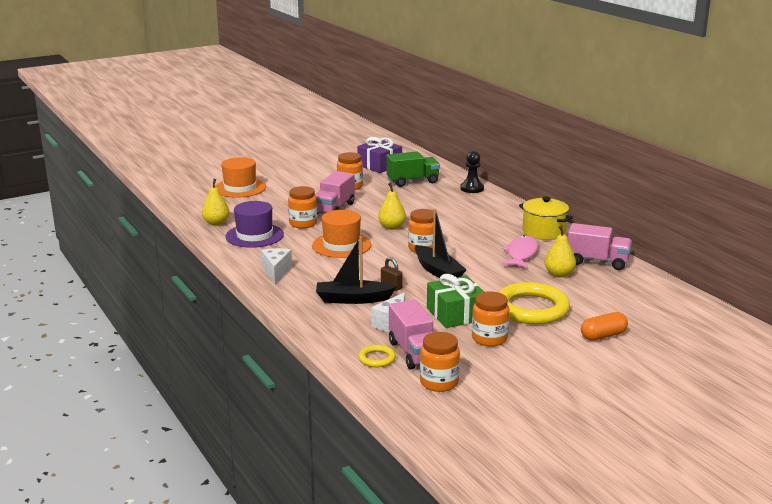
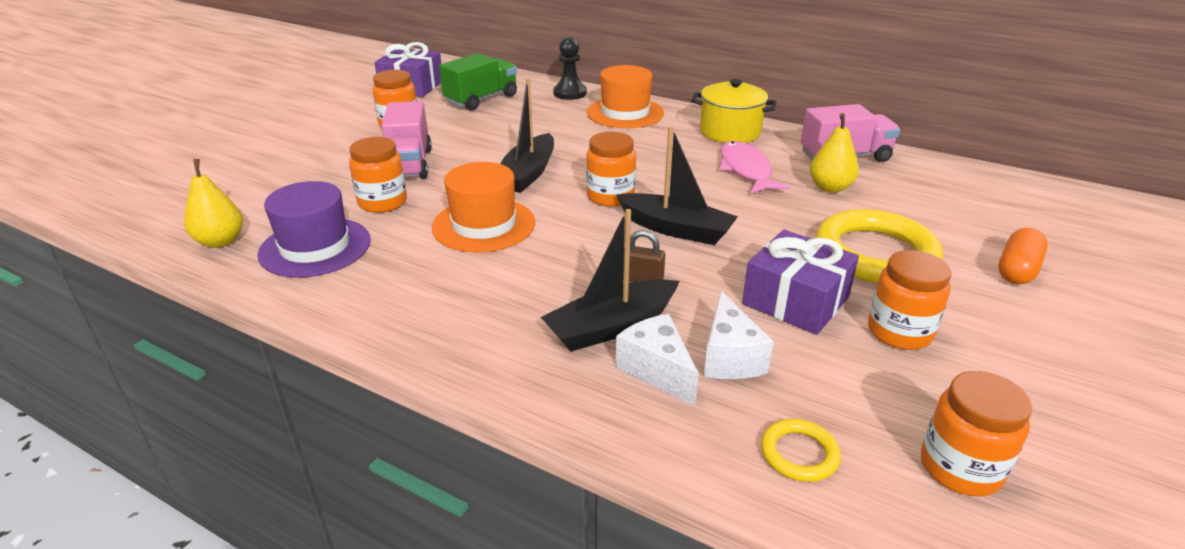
camera: 30 degrees left, 10 degrees up
(240, 188) = (217, 165): orange hat -> orange hat (625, 113)
(276, 272) = (421, 312): white cheese -> white cheese (657, 370)
(392, 227) = (528, 174): yellow pear -> black boat
(414, 353) = (838, 411): pink truck -> none
(456, 314) = (795, 300): green gift -> purple gift

